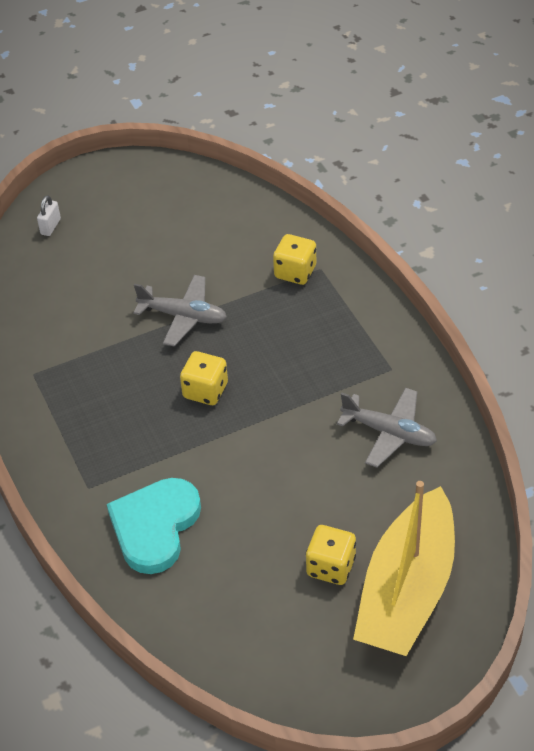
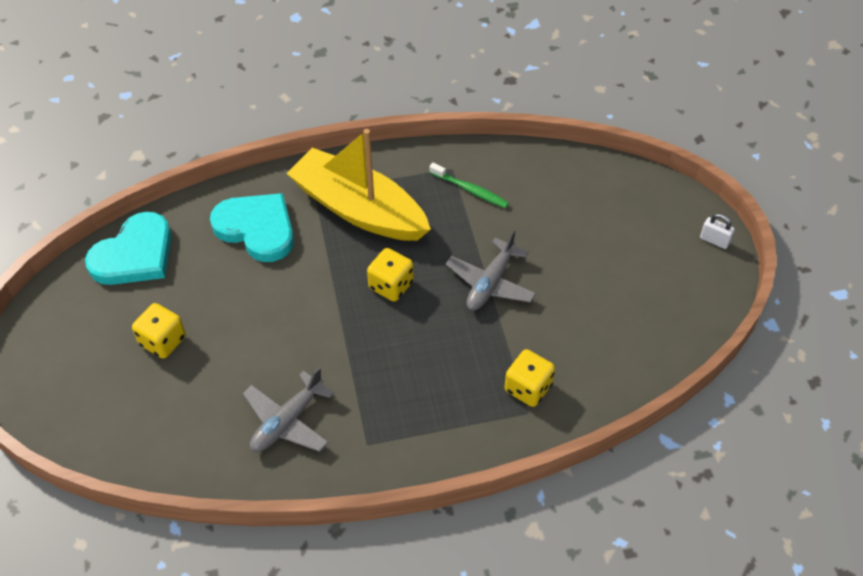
camera: 100 degrees right, 5 degrees up
(50, 226) = (640, 197): white padlock -> white padlock (714, 240)
(62, 353) = (470, 190): none -> green toothbrush
(220, 637) = (134, 255): none -> turquoise heart
(407, 590) = (113, 391): yellow boat -> yellow boat (358, 209)

